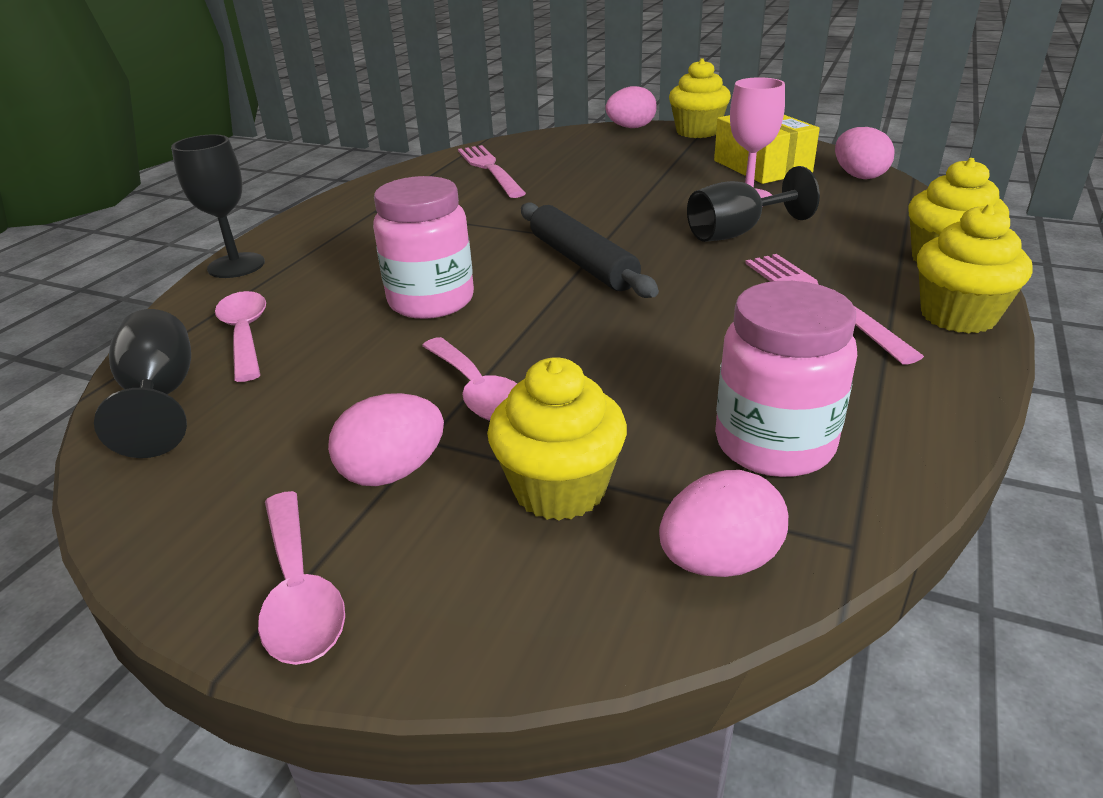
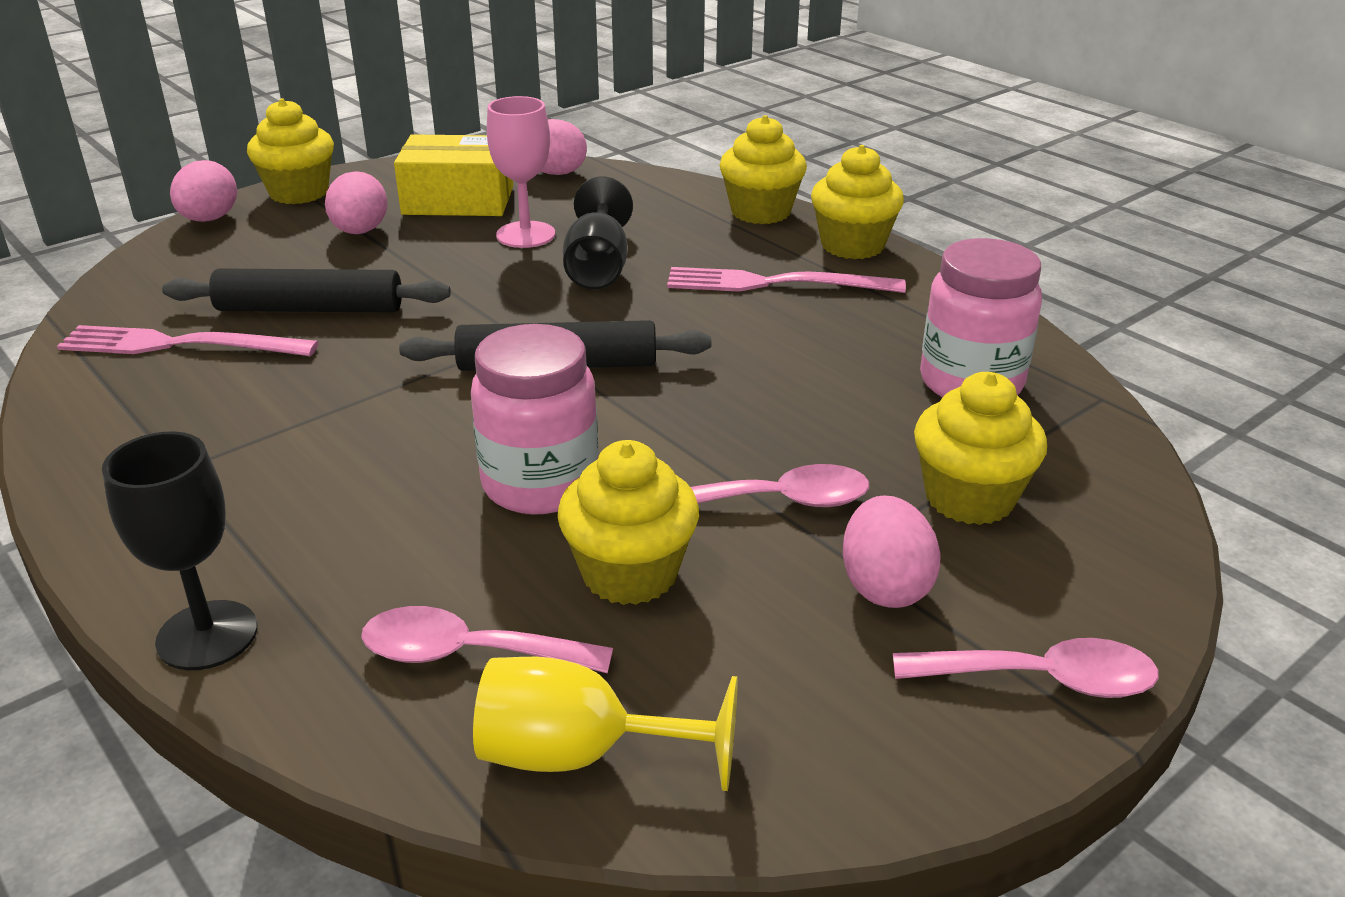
camera: 65 degrees left, 0 degrees up
(161, 397) = (580, 754): black goblet -> yellow goblet
(350, 360) = (630, 573): none -> yellow cupcake
(564, 180) = (310, 309): none -> black rolling pin
(719, 561) = (1095, 454): pink egg -> pink egg (360, 232)

